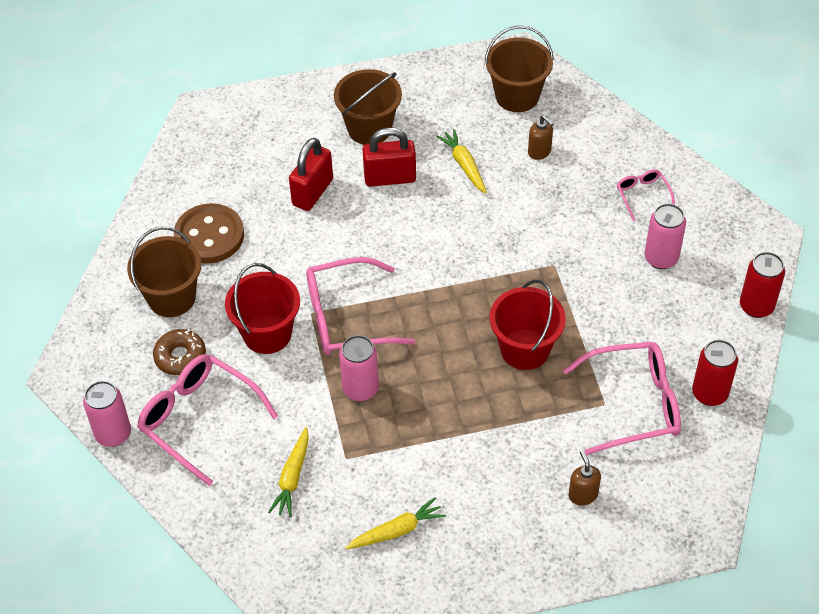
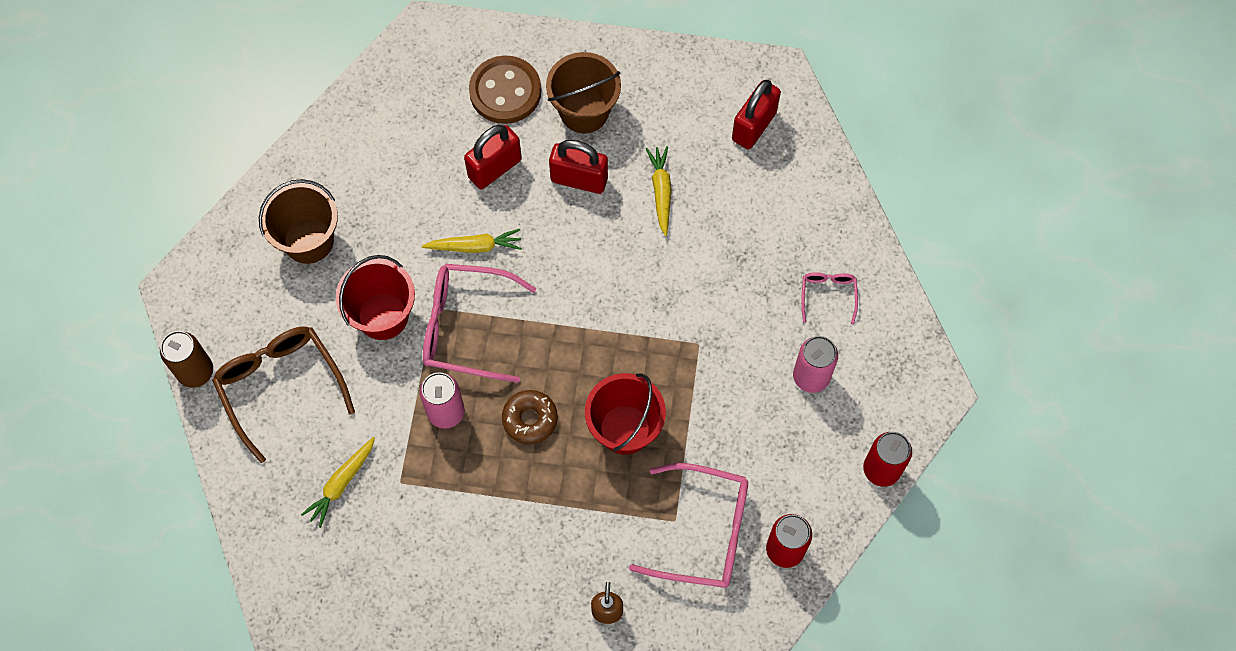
camera: 20 degrees right, 15 degrees up
(113, 434) = (196, 372): pink can -> brown can
(180, 357) = (290, 311): brown donut -> brown donut (530, 419)
(199, 419) = (280, 386): pink glasses -> brown glasses
(209, 236) = (373, 182): brown button -> brown button (505, 91)
(396, 531) = (414, 579): yellow carrot -> yellow carrot (475, 246)
(517, 96) = (754, 126): brown bucket -> red padlock
(539, 152) = (745, 203): brown soap dispenser -> none

